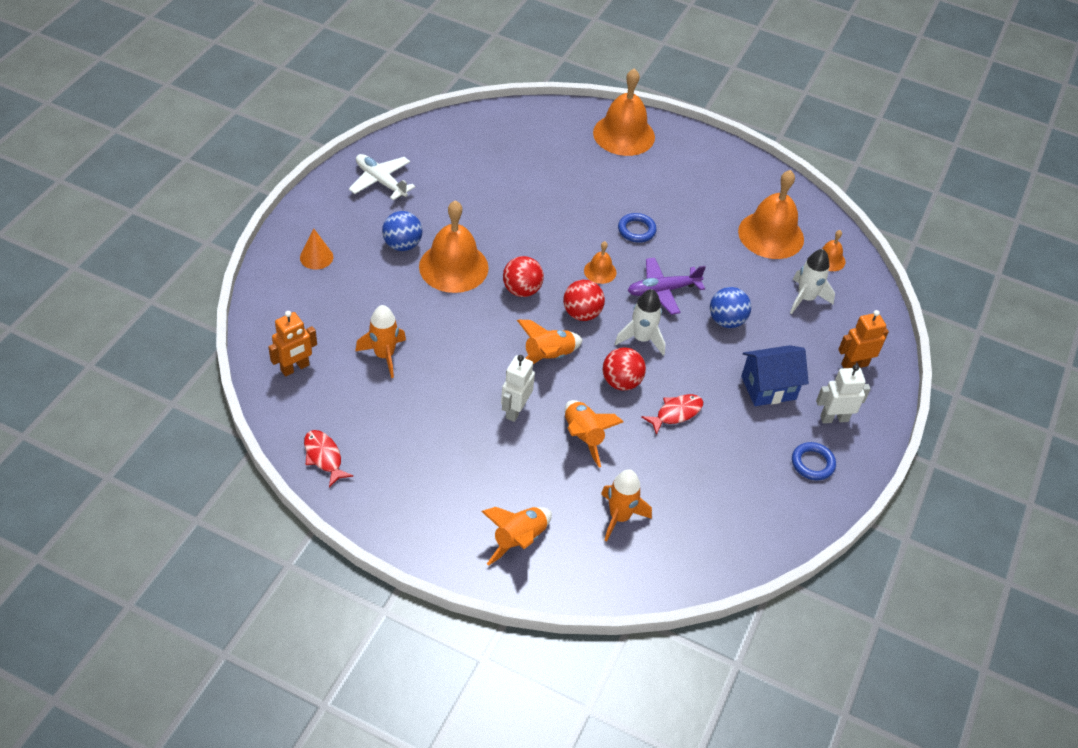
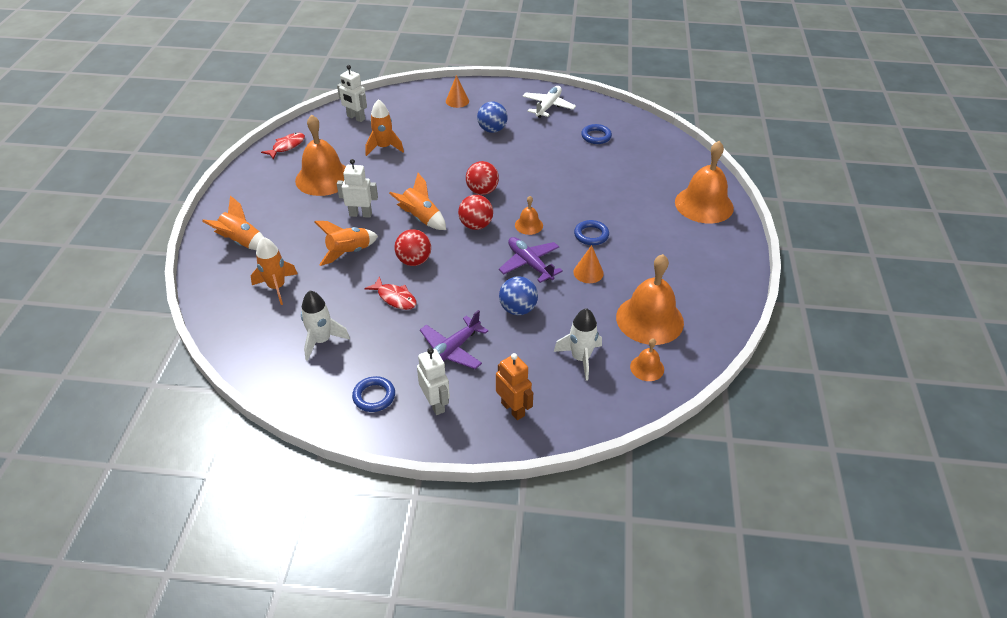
camera: 75 degrees right, 5 degrees down
(295, 368) = (356, 118): orange robot -> white robot
(453, 267) = (485, 155): orange bell -> orange bell (323, 178)
(466, 165) = (596, 136): none -> blue ring
(641, 339) = (467, 262): white rocket -> white rocket (321, 341)
(692, 252) = (588, 272): none -> orange cone
(768, 388) = (451, 351): blue house -> purple plane

